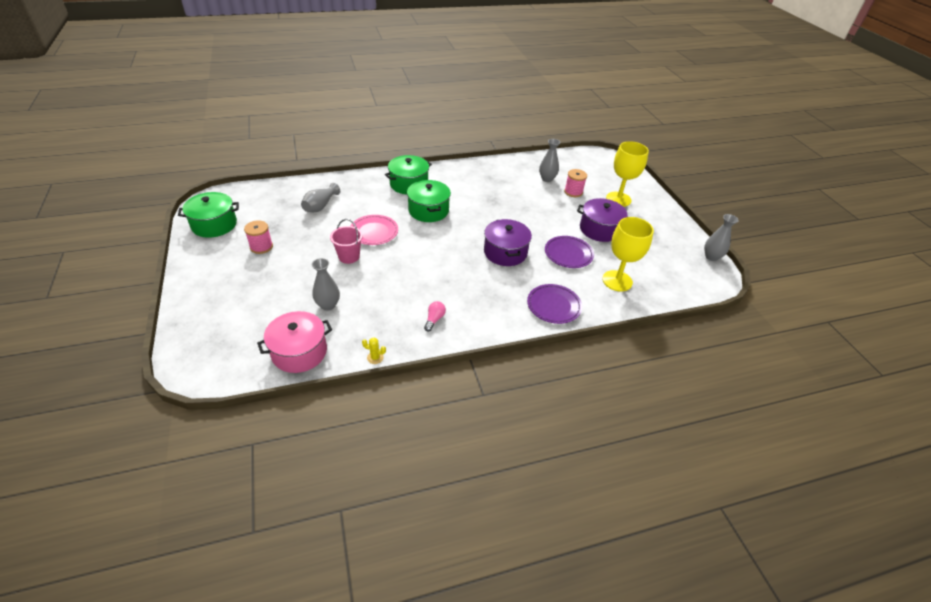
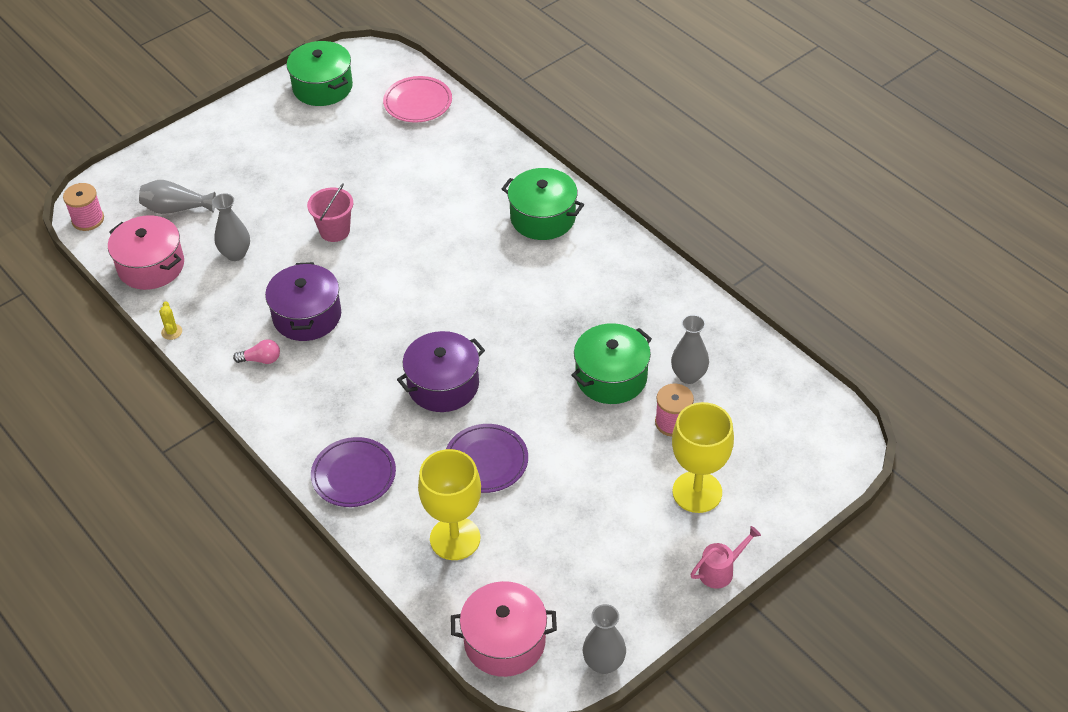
camera: 70 degrees right, 5 degrees up
(261, 247) = (306, 147): pink spool -> pink spool (88, 219)
(320, 206) = (423, 155): grey vase -> grey vase (176, 209)
(374, 232) = (401, 231): pink plate -> pink plate (418, 102)
(428, 210) = (489, 265): green pot -> green pot (611, 377)
(599, 229) = (581, 486): purple pot -> purple pot (307, 316)
(666, 208) = (720, 570): none -> pink watering can
(691, 284) = (504, 641): none -> pink pot

